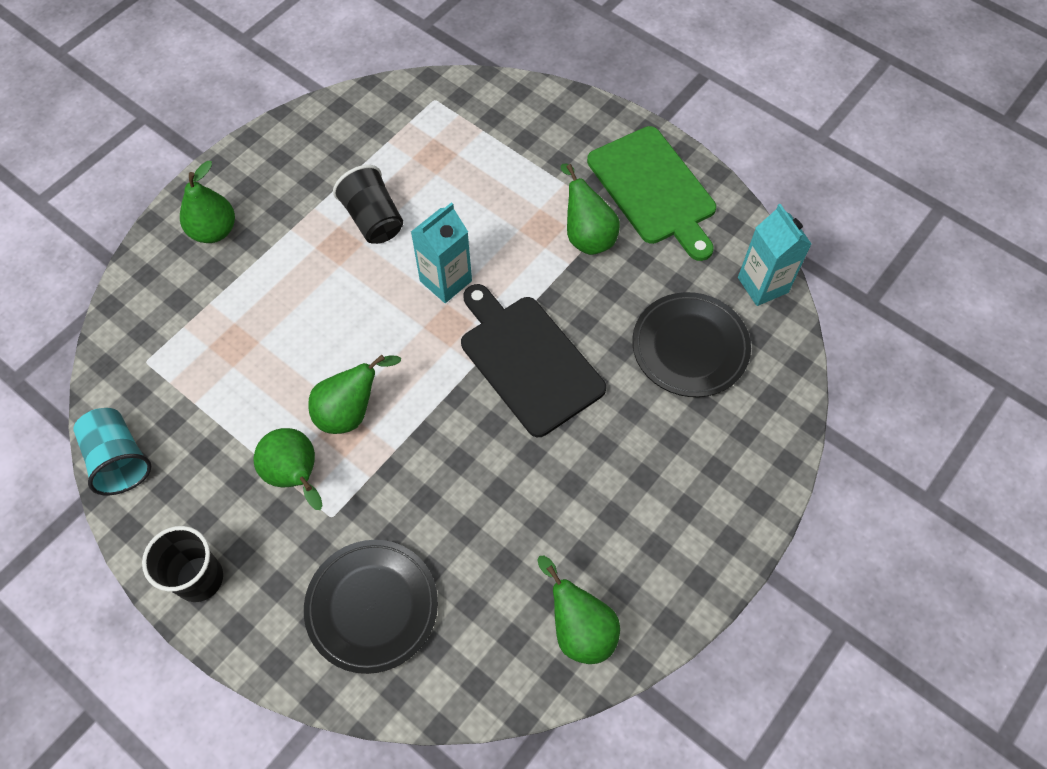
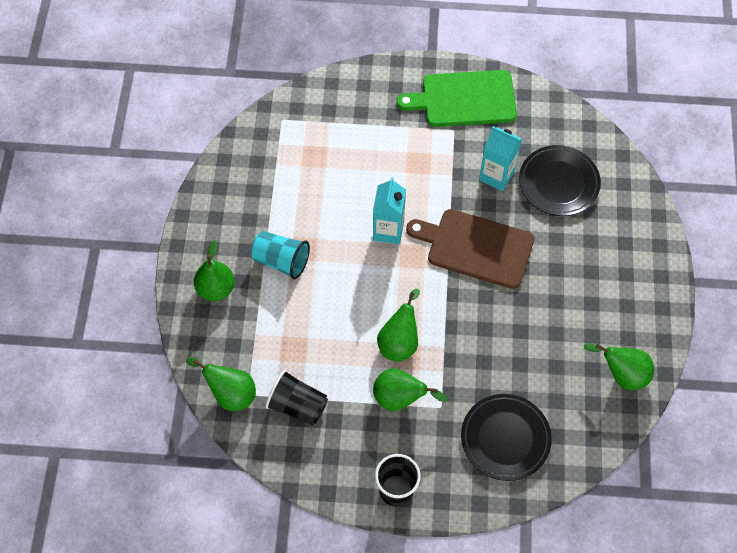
camera: 35 degrees left, 0 degrees up
(119, 459) = (286, 459): turquoise cup -> turquoise cup (281, 261)
(373, 219) = (311, 220): black cup -> black cup (297, 405)
(528, 361) = (475, 247): black cutting board -> brown cutting board
(587, 235) = (448, 151): green pear -> green pear (230, 394)
(654, 189) = (464, 99): green cutting board -> green cutting board turned 150 degrees clockwise
(763, 285) = (570, 121): turquoise carton -> turquoise carton (496, 176)

